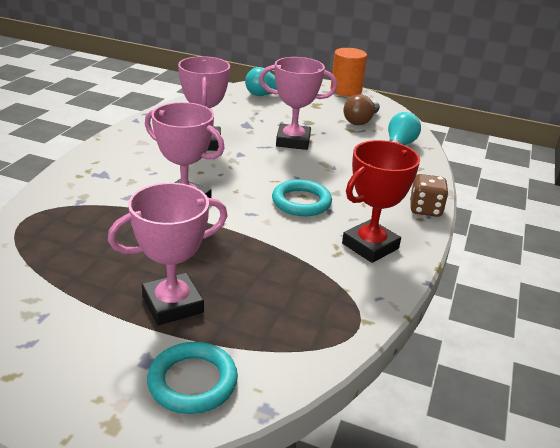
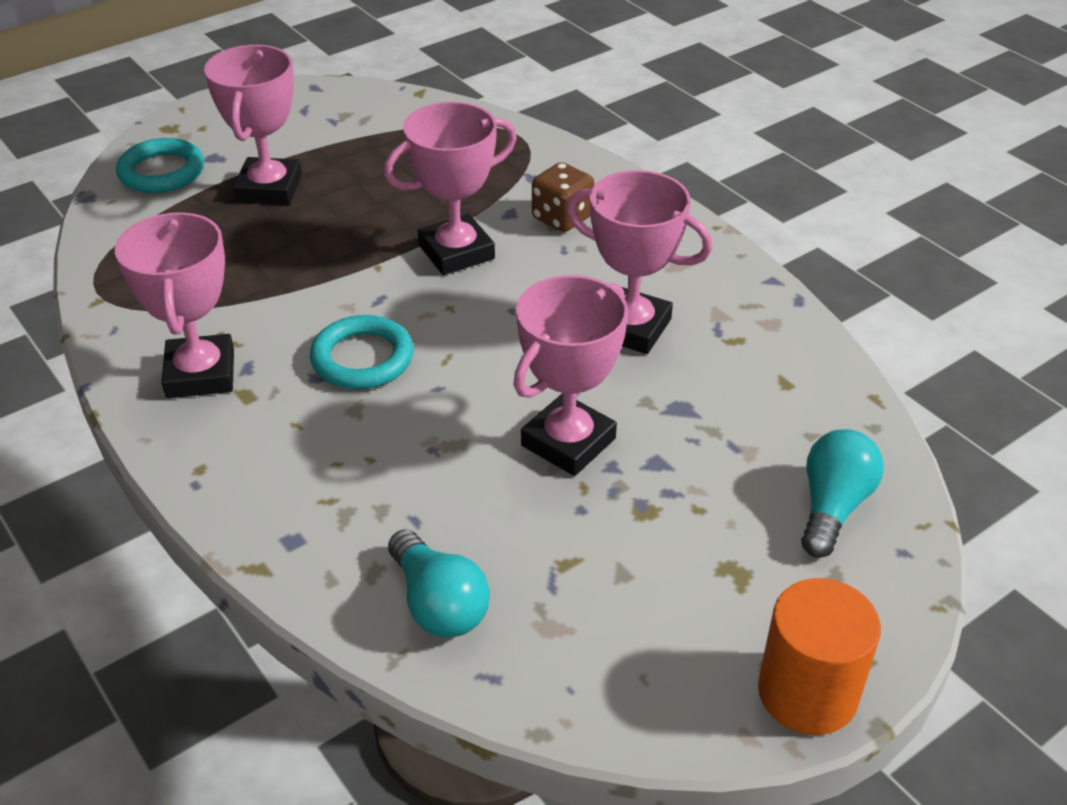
camera: 125 degrees right, 10 degrees up
(360, 121) = (600, 610): brown light bulb -> none
(370, 246) = (201, 374): red trophy -> pink trophy
(425, 209) = (212, 491): brown dice -> brown dice (562, 218)

